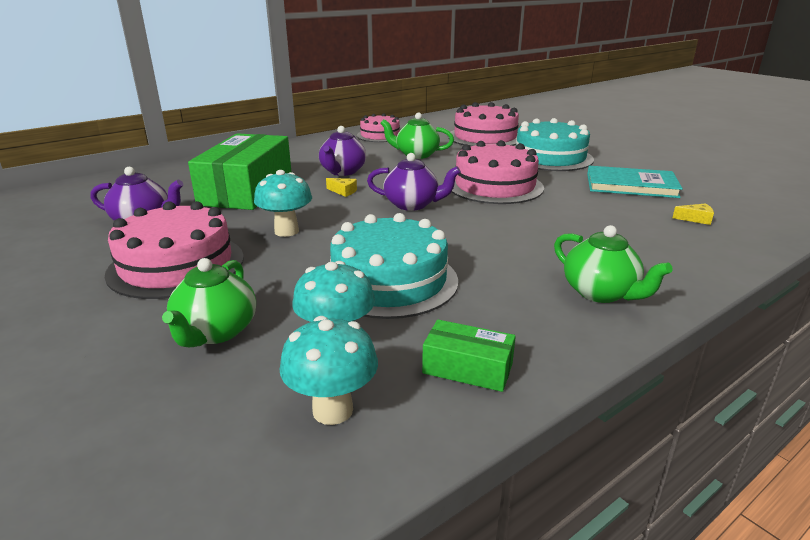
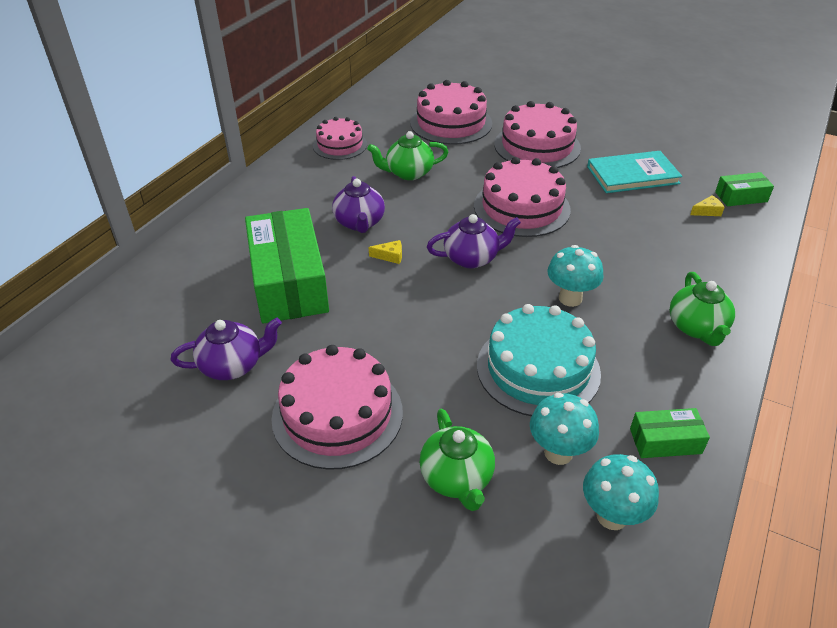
camera: 25 degrees left, 15 degrees up
(286, 231) = (392, 333): turquoise mushroom -> turquoise mushroom (570, 298)
(550, 157) = (537, 146): turquoise cake -> pink cake
(601, 293) = (696, 328): green teapot -> green teapot turned 60 degrees clockwise
(748, 217) = (741, 197): none -> green box

